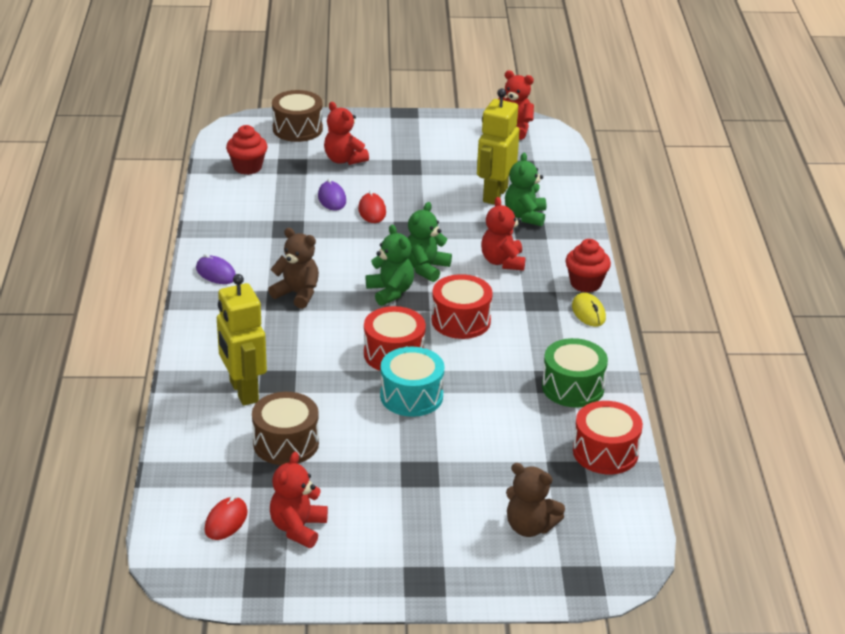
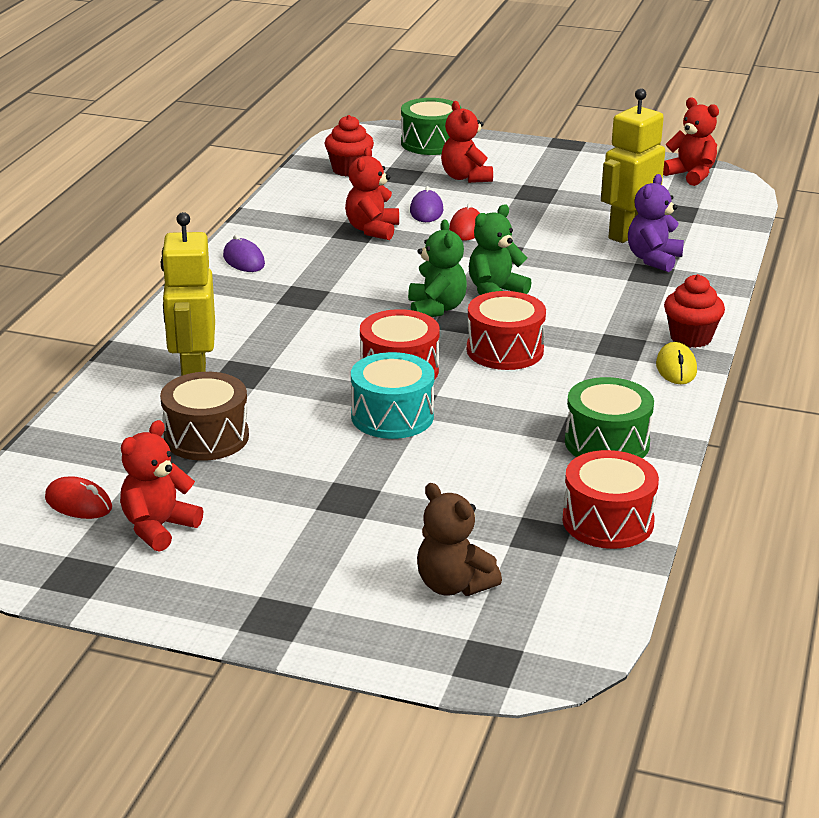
camera: 20 degrees right, 5 degrees down
(226, 521) = (78, 503): red mouse -> red mouse turned 75 degrees clockwise
(297, 129) = (430, 143): brown drum -> green drum
(297, 294) = (323, 293): brown teddy bear -> none
(502, 262) = (596, 300): red teddy bear -> red teddy bear (372, 230)
(525, 216) = (653, 259): green teddy bear -> purple teddy bear

